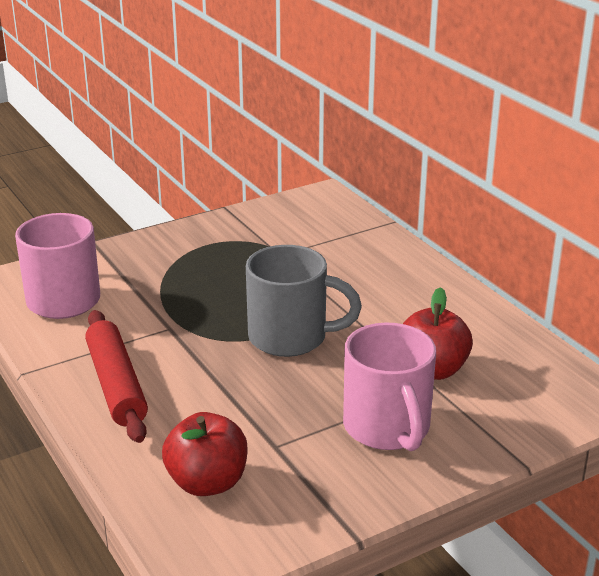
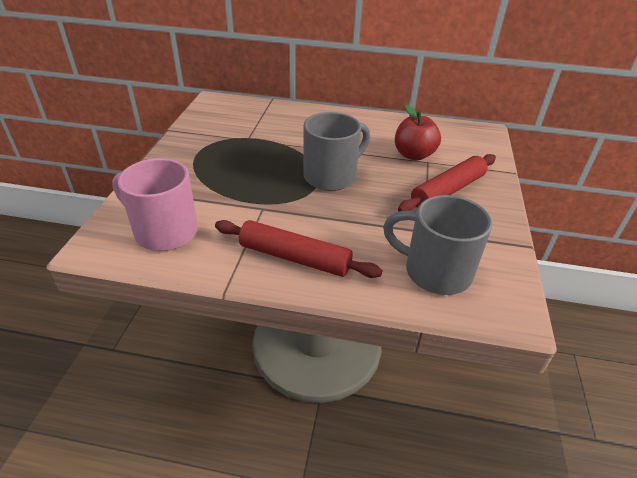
camera: 50 degrees left, 10 degrees up
(207, 482) = (435, 271): red apple -> grey mug
(387, 428) = (447, 191): pink mug -> red rolling pin

